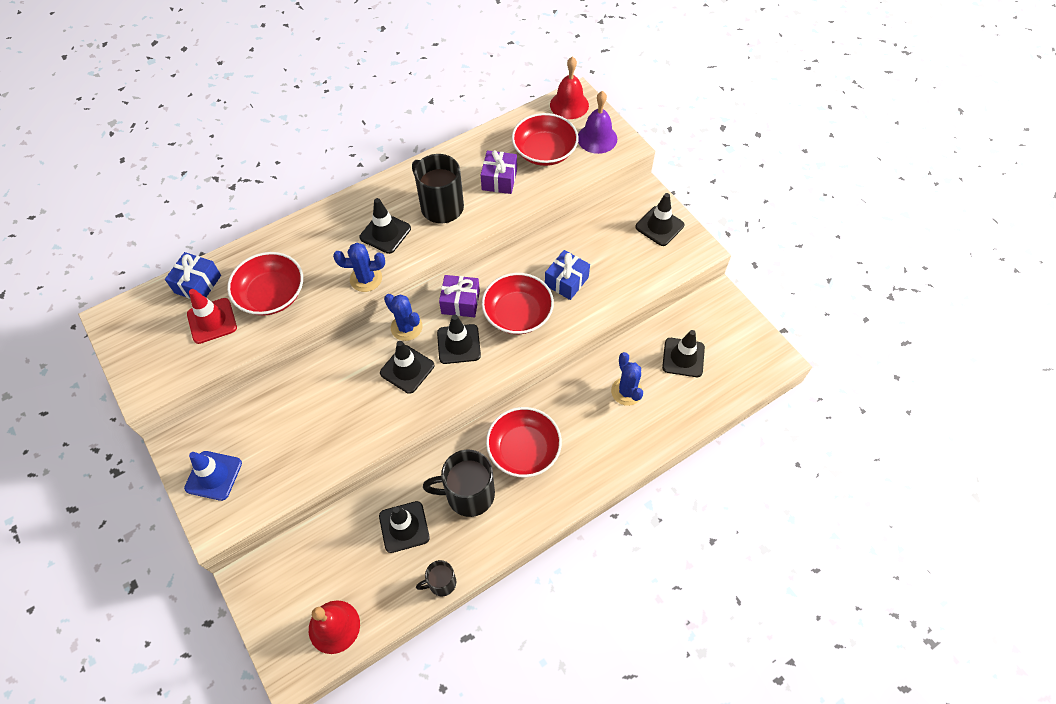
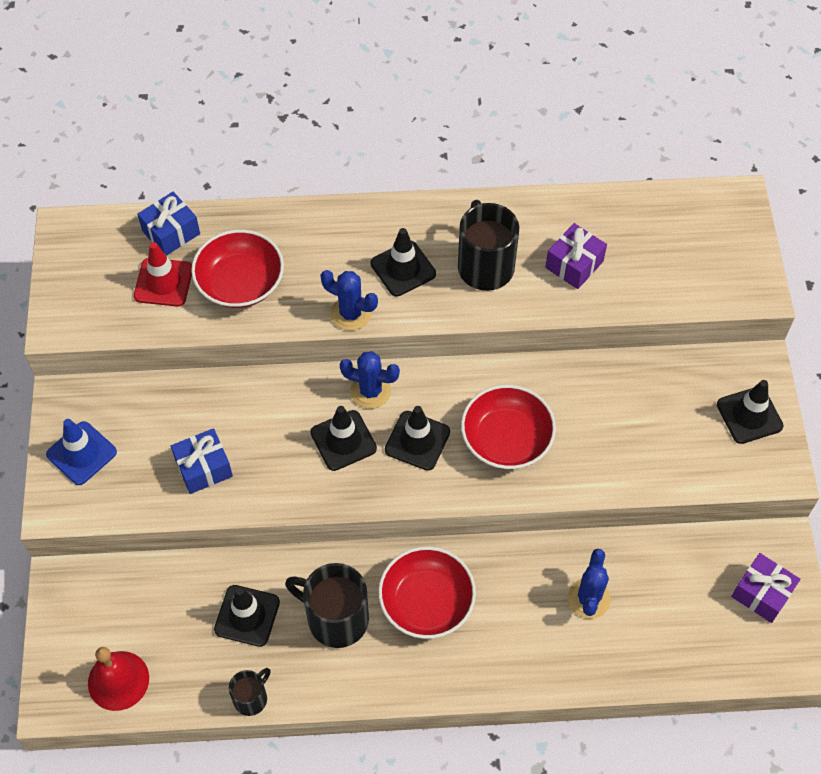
camera: 30 degrees right, 0 degrees up
(406, 327) = (370, 391): blue cactus -> blue cactus turned 60 degrees counterclockwise
(441, 583) = (251, 698): black mug -> black mug turned 120 degrees clockwise
(460, 302) = (448, 392): purple gift -> purple gift (762, 593)
(544, 151) = (652, 253): red bowl -> none
(566, 281) = (588, 428): blue gift -> blue gift (203, 468)
(569, 105) = (721, 205): red bell -> none
(597, 138) = (729, 266): purple bell -> none
(683, 357) = (685, 594): black traffic cone -> none

